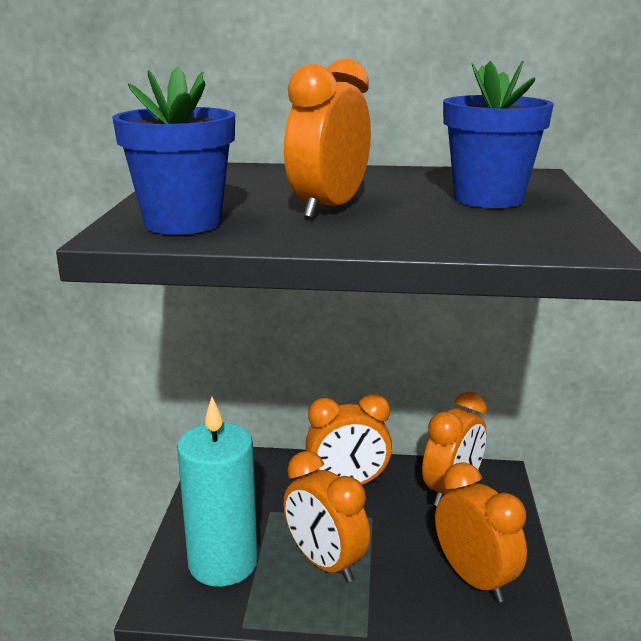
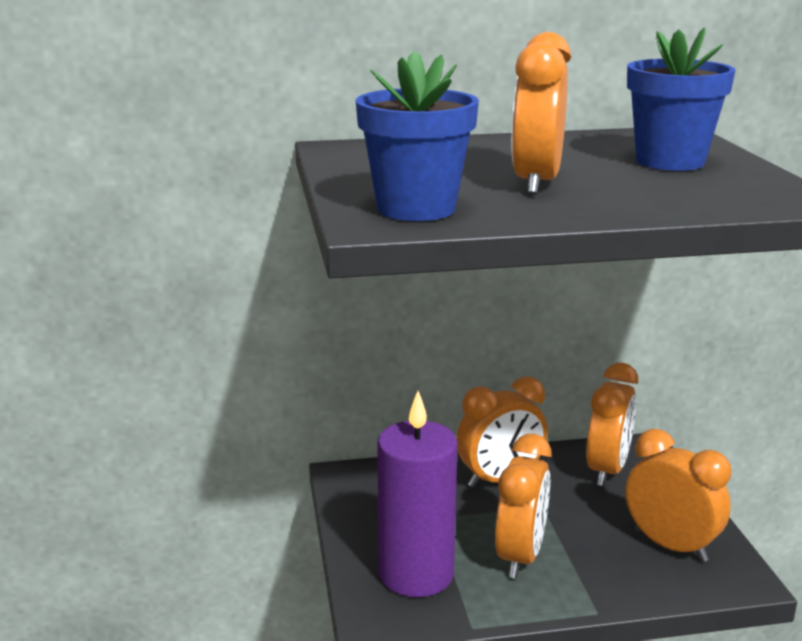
camera: 15 degrees left, 0 degrees up
(223, 563) = (416, 574): turquoise candle -> purple candle
(325, 563) = (520, 556): orange clock -> orange clock turned 105 degrees counterclockwise

